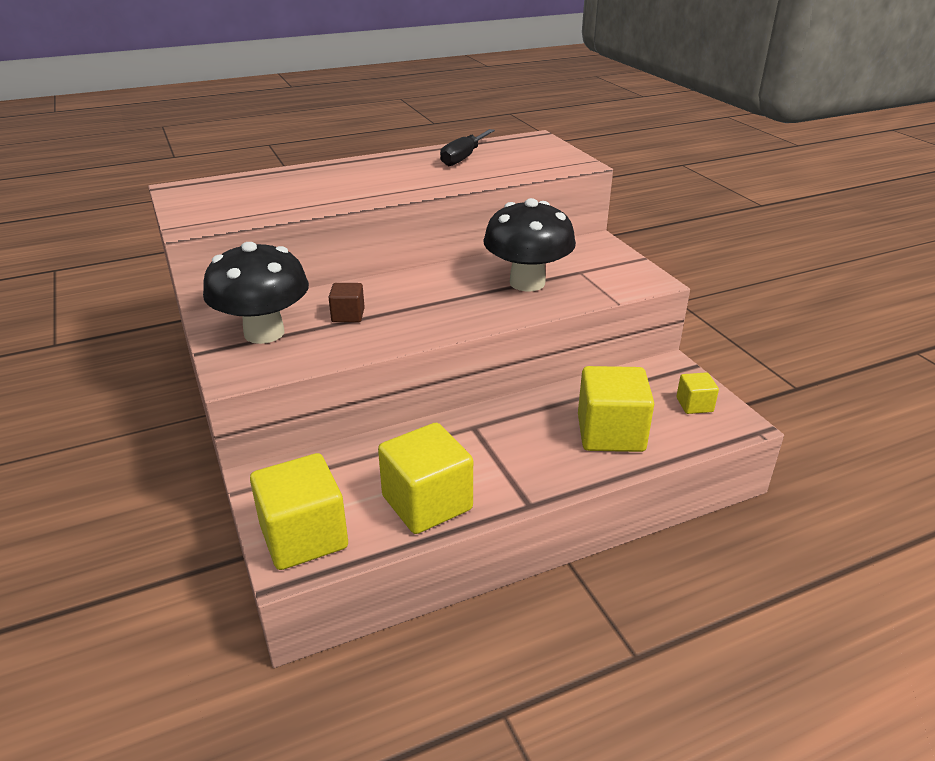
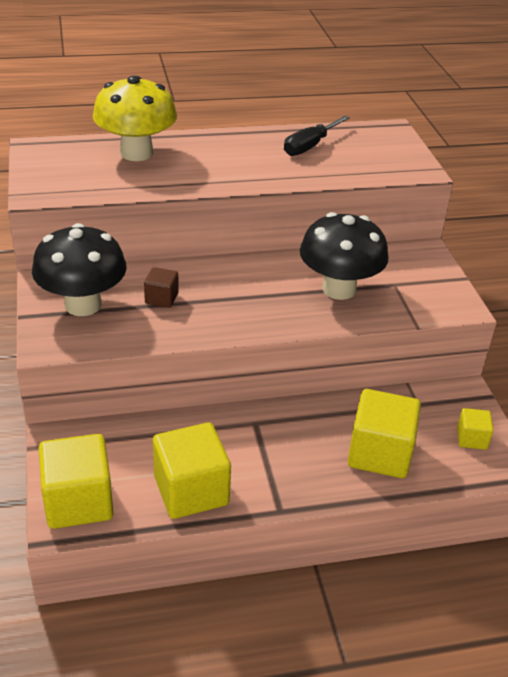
camera: 10 degrees right, 5 degrees up
(290, 181) = (136, 153): none -> yellow mushroom

